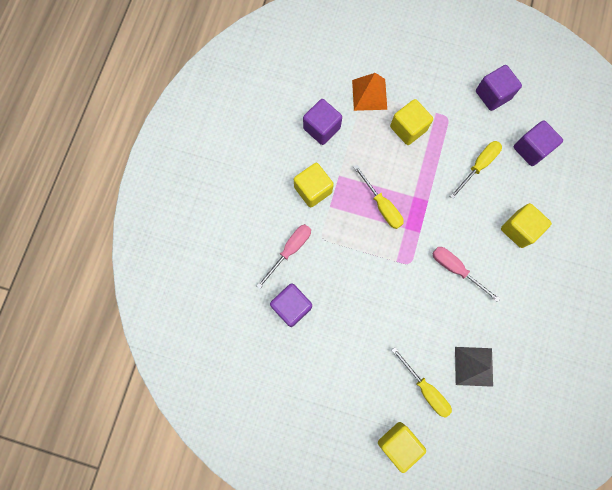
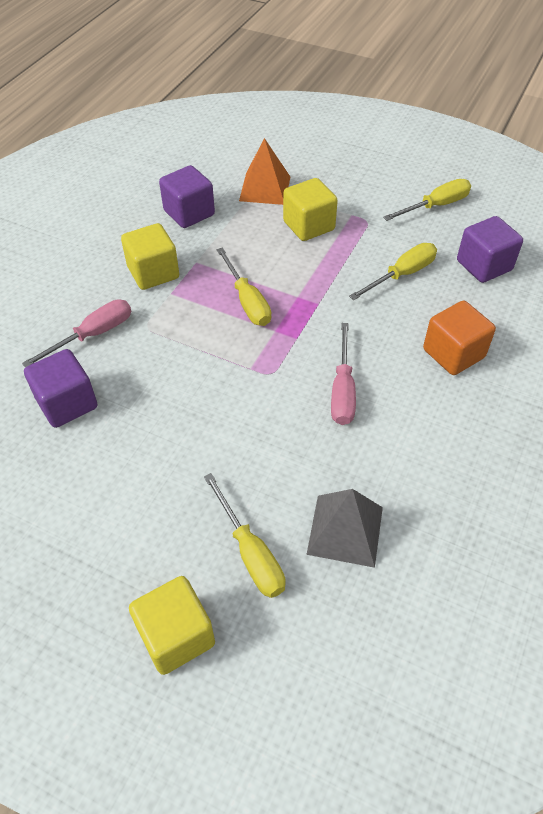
camera: 10 degrees right, 25 degrees down
(456, 269) = (342, 390): pink screwdriver -> pink screwdriver turned 135 degrees counterclockwise
(493, 95) = (435, 206): purple cube -> yellow screwdriver
(519, 229) = (453, 353): yellow cube -> orange cube

